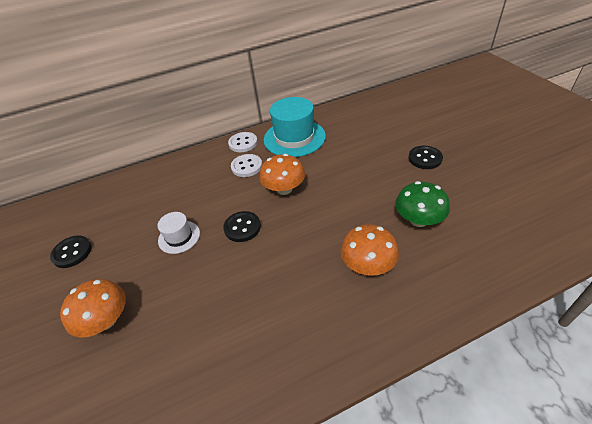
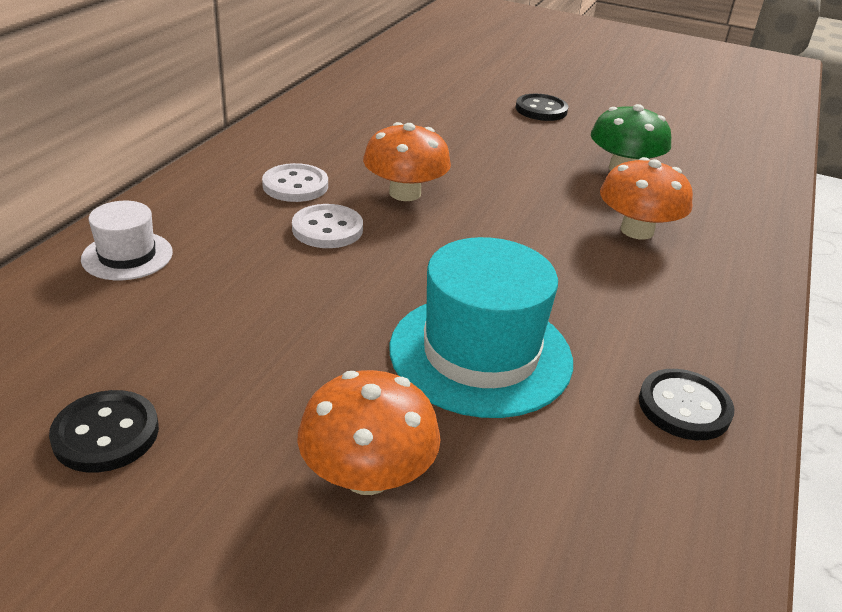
camera: 50 degrees left, 10 degrees down
(179, 237) = (320, 311): white hat -> white hat (127, 256)
(242, 227) = (413, 258): black button -> black button (684, 407)
(243, 143) = (237, 158): white button -> white button (327, 229)
(294, 138) = (322, 130): turquoise hat -> turquoise hat (480, 354)

